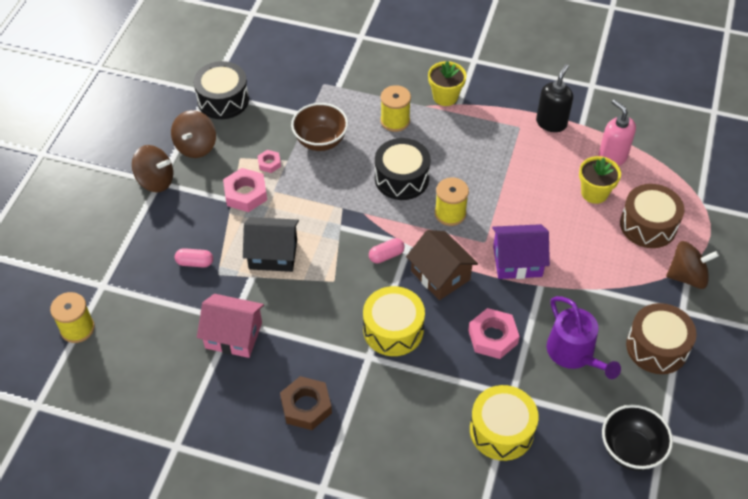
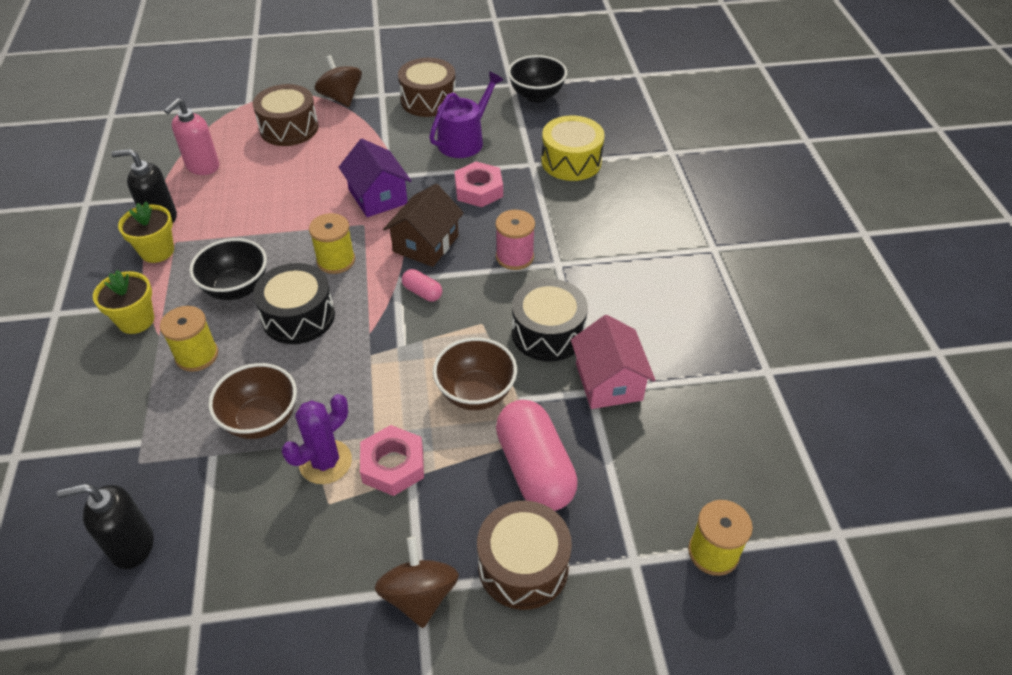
camera: 115 degrees left, 5 degrees down
(138, 232) = (523, 566): none -> brown drum
(195, 262) = (534, 469): pink capsule -> pink capsule, size x2.21
(196, 146) = (326, 574): brown spinning top -> none
(223, 100) = (209, 586): black drum -> black drum (548, 333)
(268, 75) = (132, 546): none -> black soap dispenser
(269, 163) = (325, 462): pink nut -> purple cactus
(273, 254) = (476, 393): black house -> brown bowl
(306, 406) = (645, 289): brown nut -> none
(393, 330) = (514, 257): yellow drum -> pink spool
(449, 151) = (236, 288): none -> black bowl
(594, 193) = (259, 168): yellow flower pot -> yellow flower pot (157, 251)

